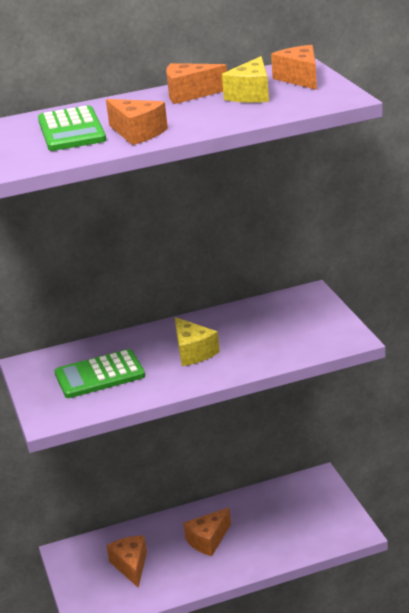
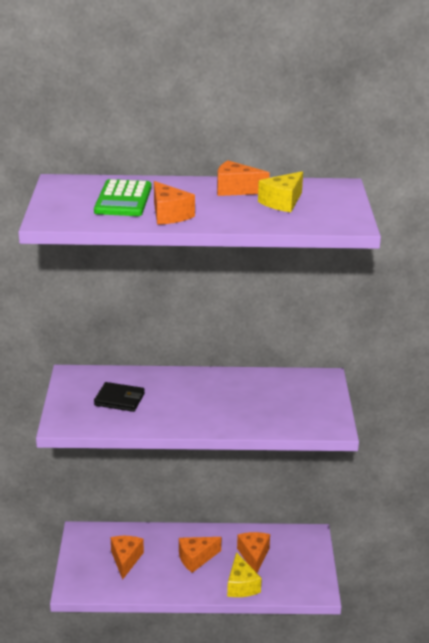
camera: 15 degrees right, 0 degrees up
(99, 375) = (119, 399): green calculator -> black wallet
(193, 352) = (202, 401): yellow cheese -> yellow cheese (241, 585)
(300, 78) = (332, 197): orange cheese -> orange cheese (254, 556)

